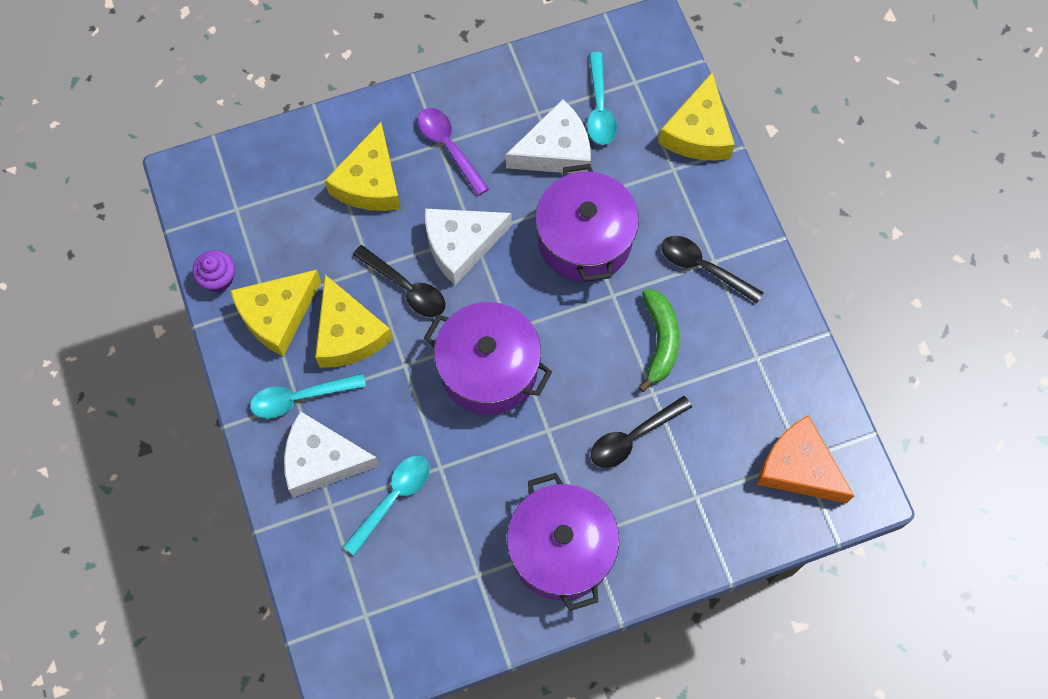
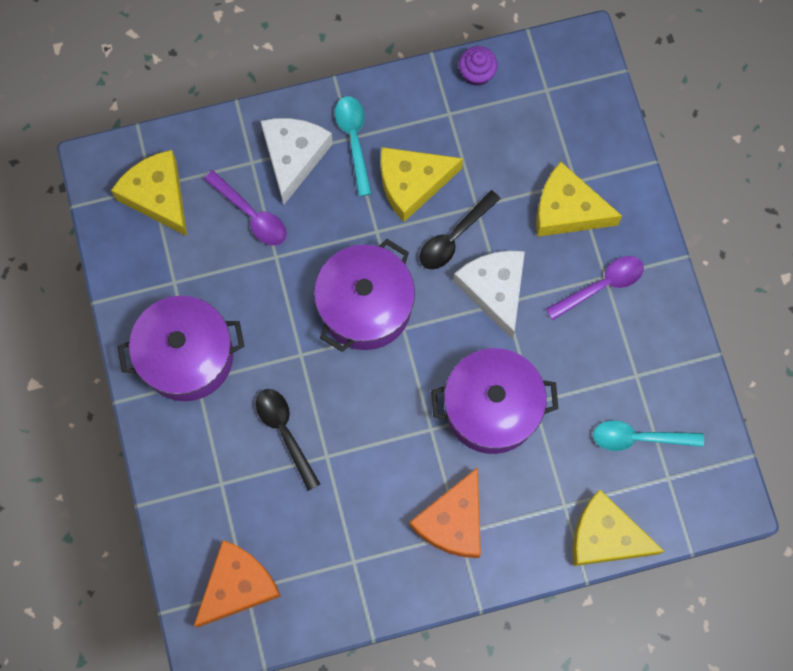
camera: 95 degrees right, 5 degrees up
(277, 315) = (436, 123): yellow cheese -> yellow cheese (158, 196)
(393, 498) = (251, 215): turquoise spoon -> purple spoon
(556, 151) = (592, 389): white cheese -> none
(660, 341) = (379, 469): green banana -> none
(703, 267) = (453, 521): black spoon -> orange cheese

